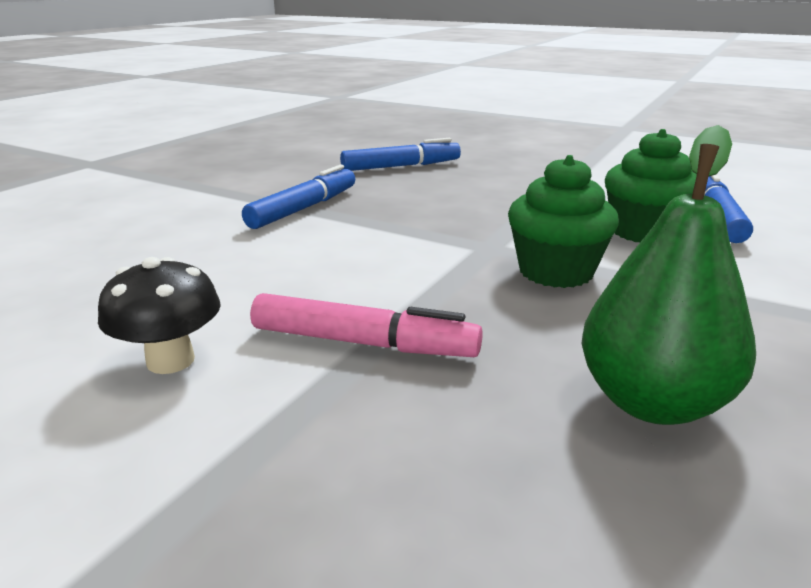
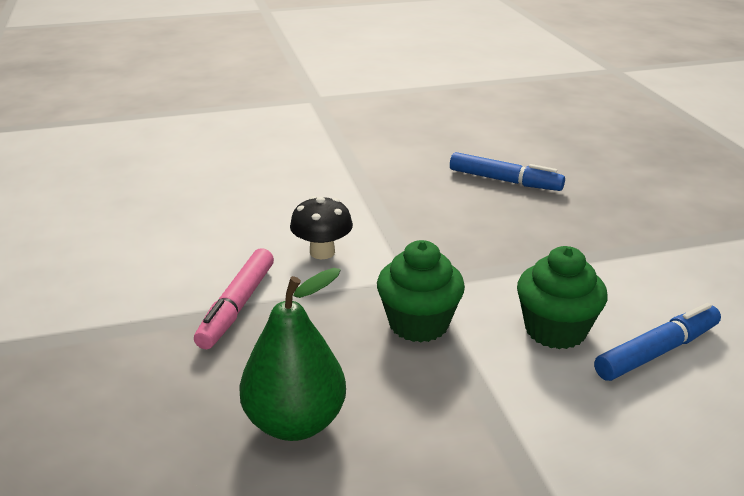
camera: 45 degrees right, 5 degrees up
(170, 361) = (155, 268): black mushroom -> black mushroom (322, 252)
(304, 208) = (368, 195): blue marker -> none
(363, 343) = (237, 306): pink marker -> pink marker turned 45 degrees clockwise

